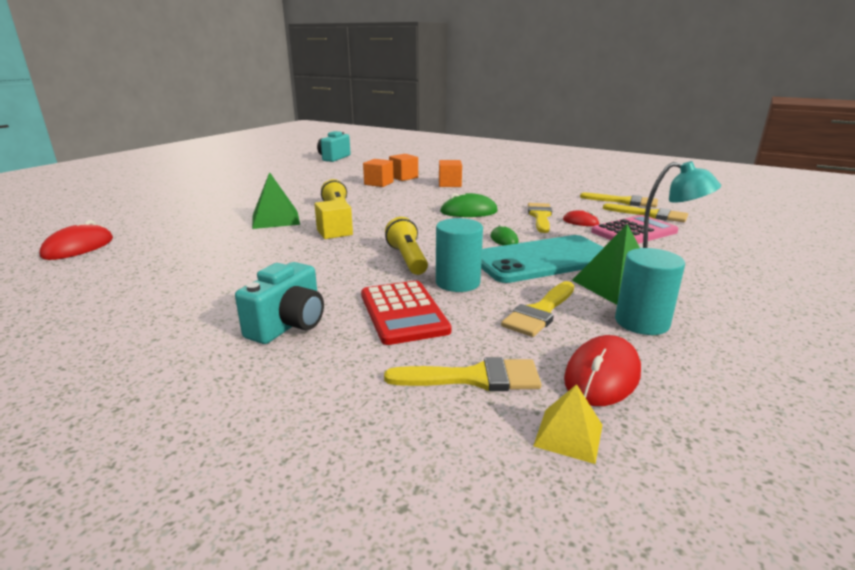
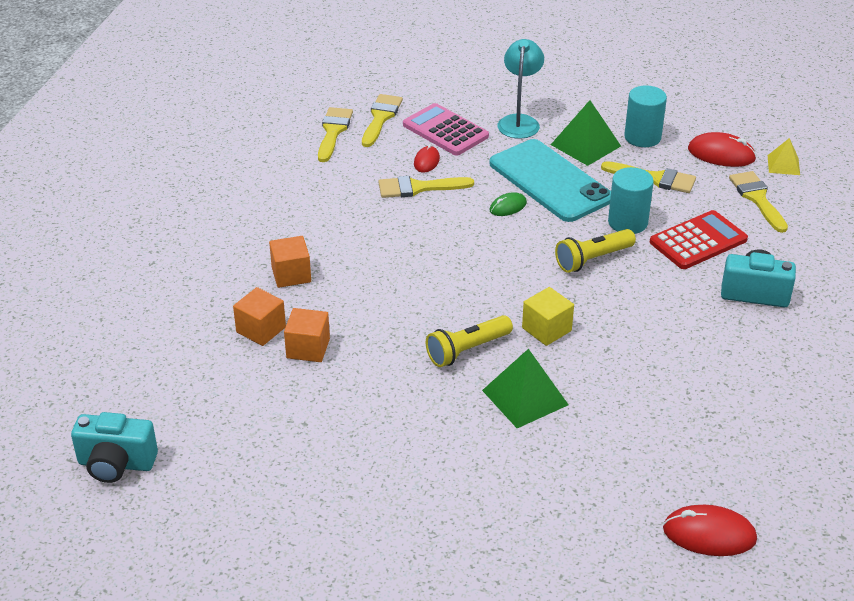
camera: 105 degrees left, 15 degrees up
(468, 211) = (421, 240): green mouse -> none

